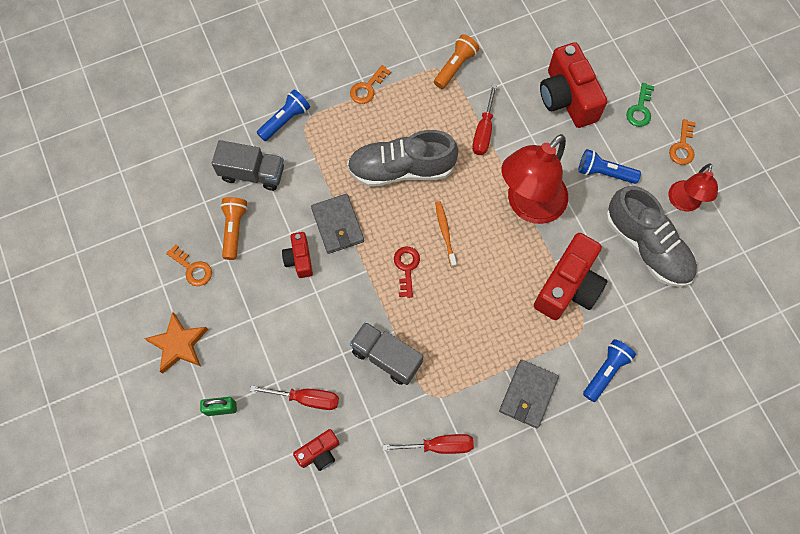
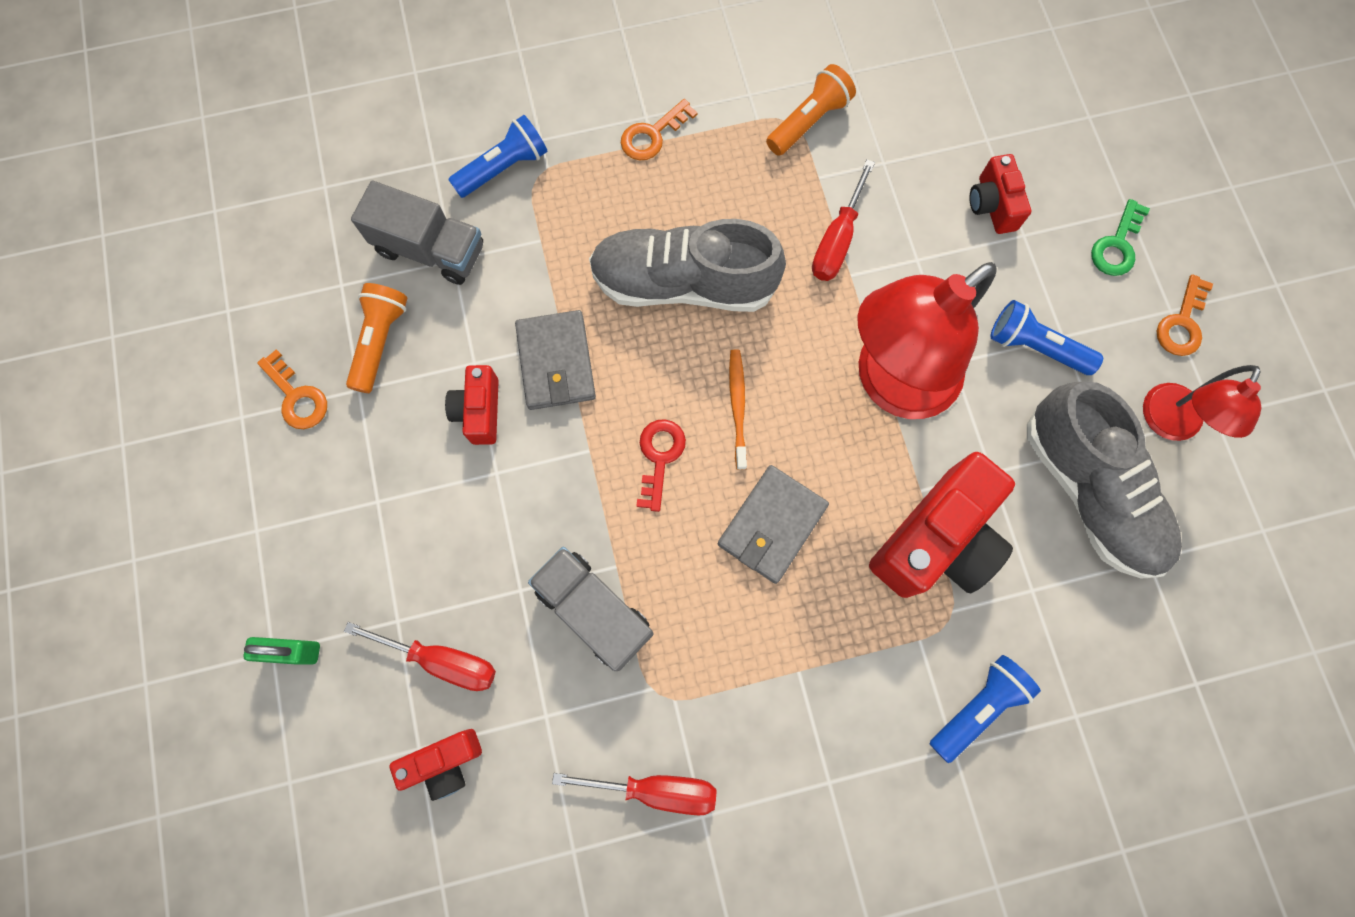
camera: 10 degrees right, 5 degrees up
(178, 344) = (245, 525): orange star -> none
(528, 394) = (831, 723): grey wallet -> grey wallet (772, 525)
(567, 98) = (992, 205): red camera -> red camera, size x0.52

